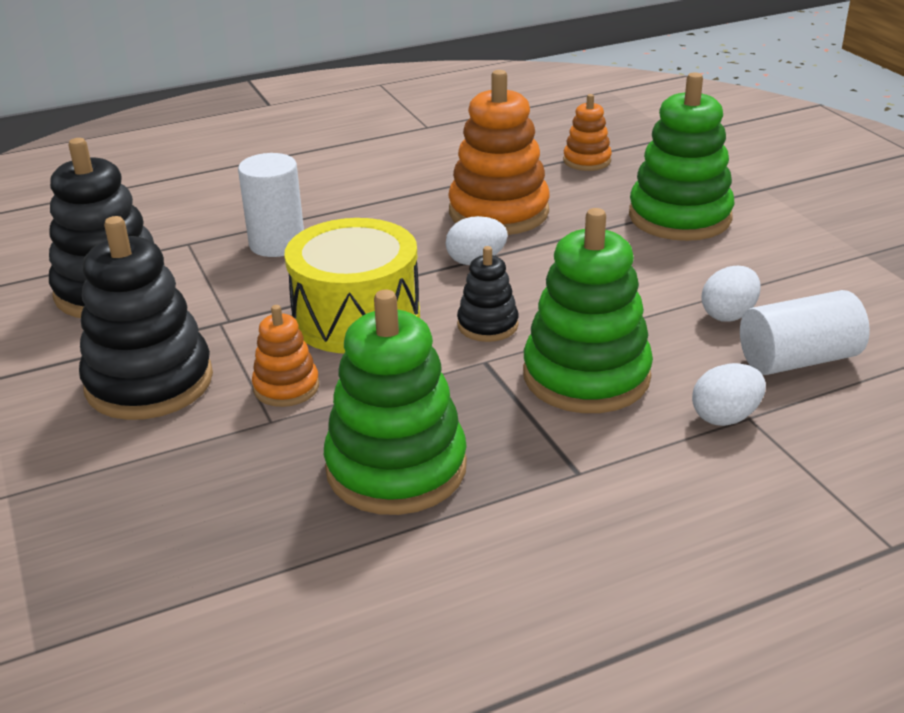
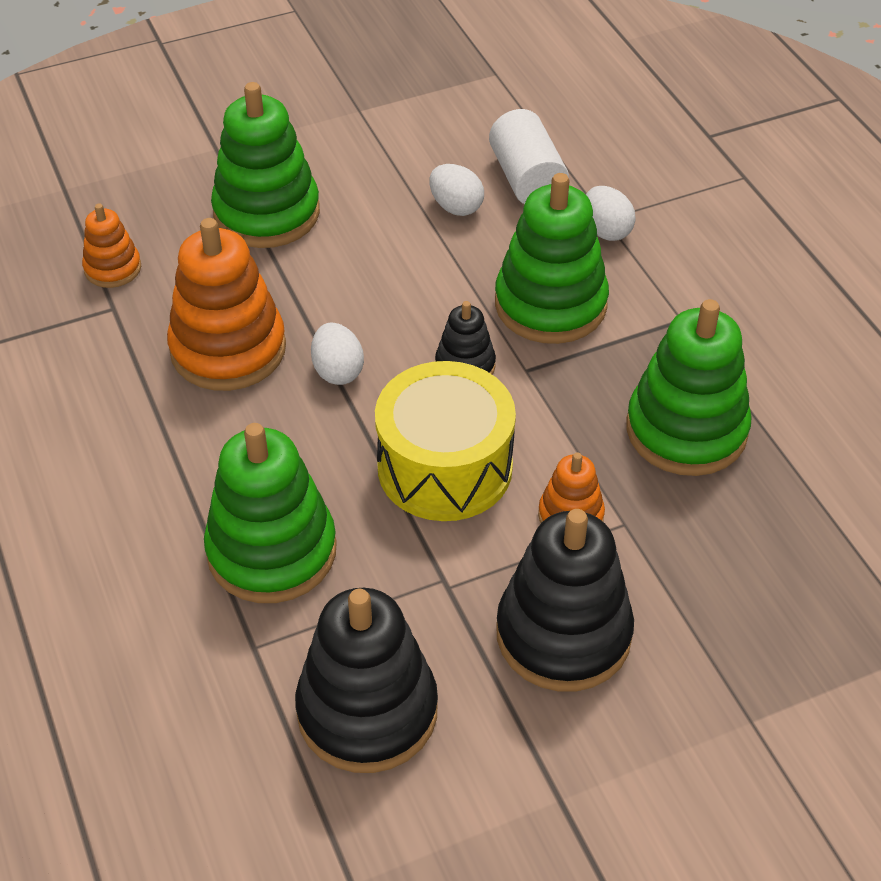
camera: 90 degrees left, 15 degrees up
(277, 244) = (272, 551): white cylinder -> green stacking toy

